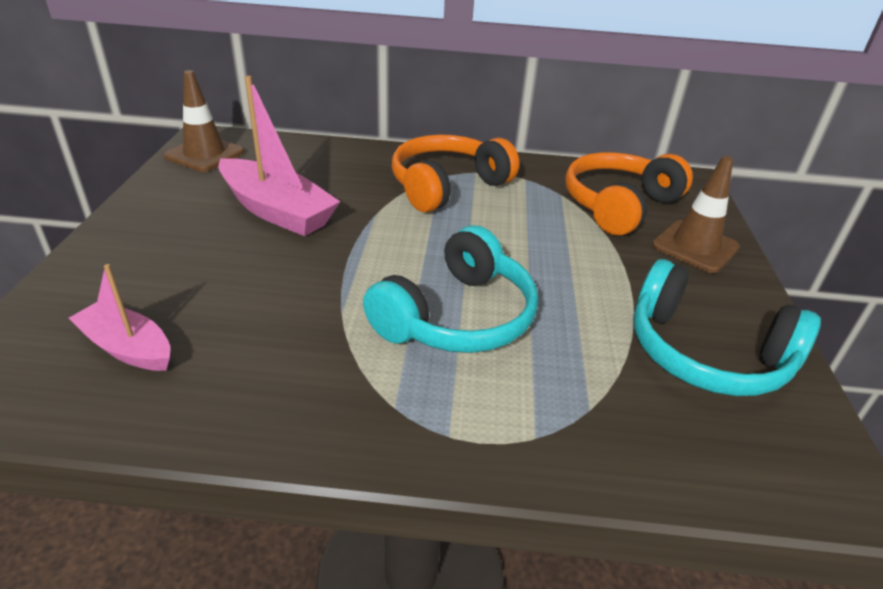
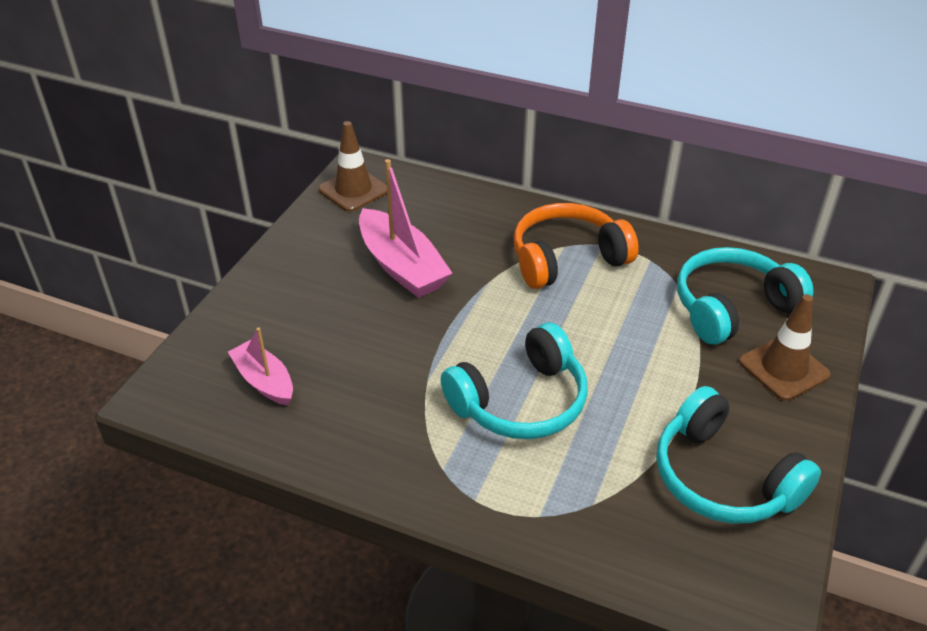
camera: 20 degrees right, 5 degrees up
(619, 205) = (732, 307): orange headphones -> turquoise headphones

